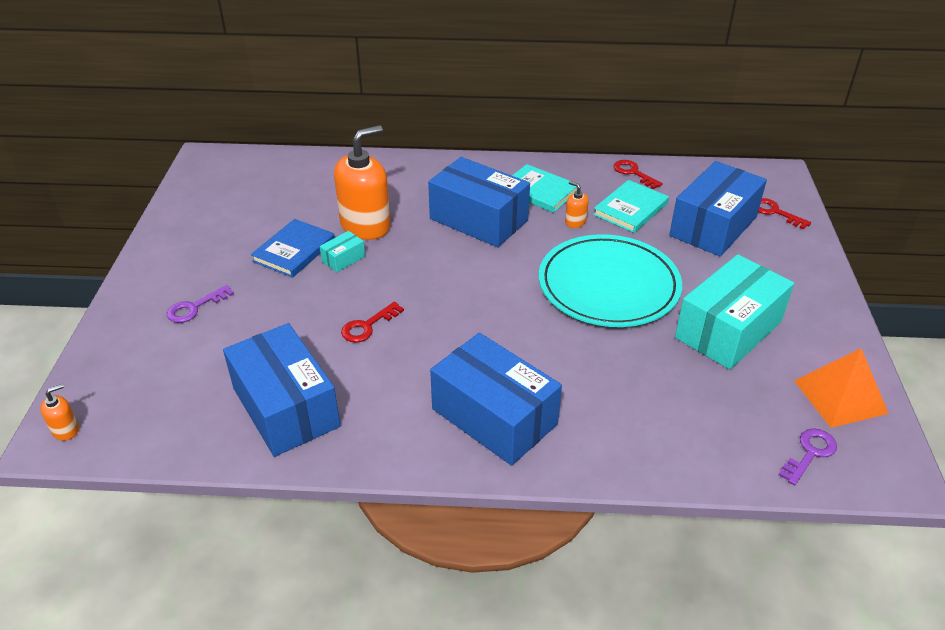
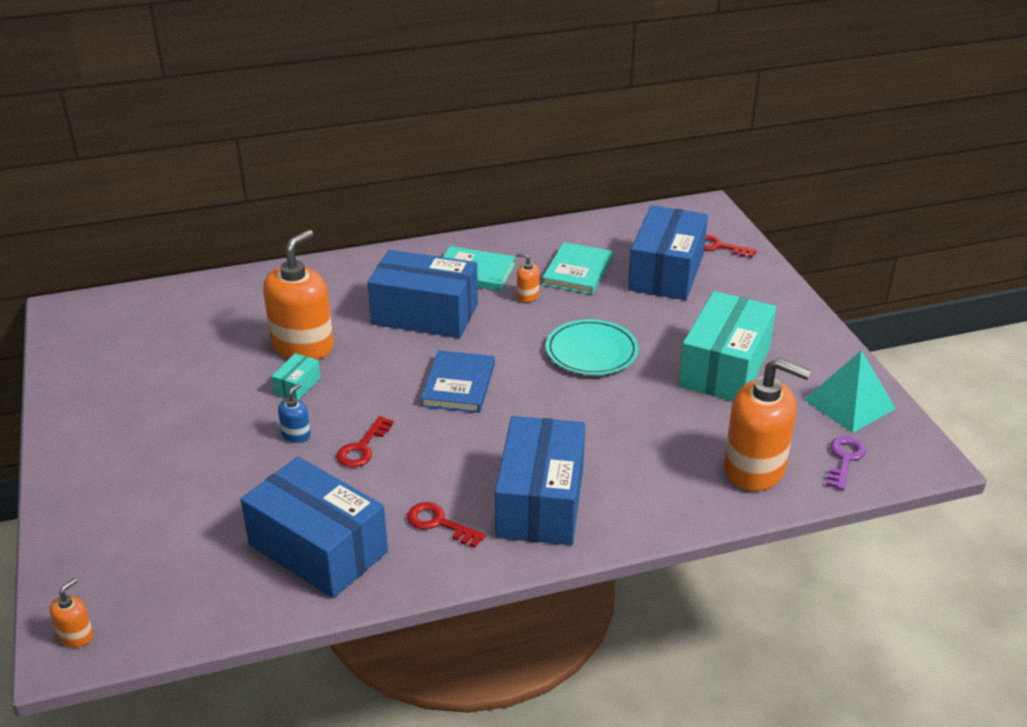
camera: 20 degrees left, 5 degrees down
(195, 307) = (153, 474): purple key -> none
(294, 251) = (235, 389): blue book -> blue book (458, 385)
(320, 301) = (296, 435): none -> blue soap dispenser
(494, 416) = (540, 502): blue box -> blue box turned 75 degrees clockwise
(608, 285) = (591, 351): turquoise plate -> turquoise plate, size x0.61
(633, 173) = (563, 234): red key -> red key (439, 523)
(712, 438) = (754, 469): none -> orange soap dispenser
(840, 396) = (849, 404): orange pyramid -> turquoise pyramid

